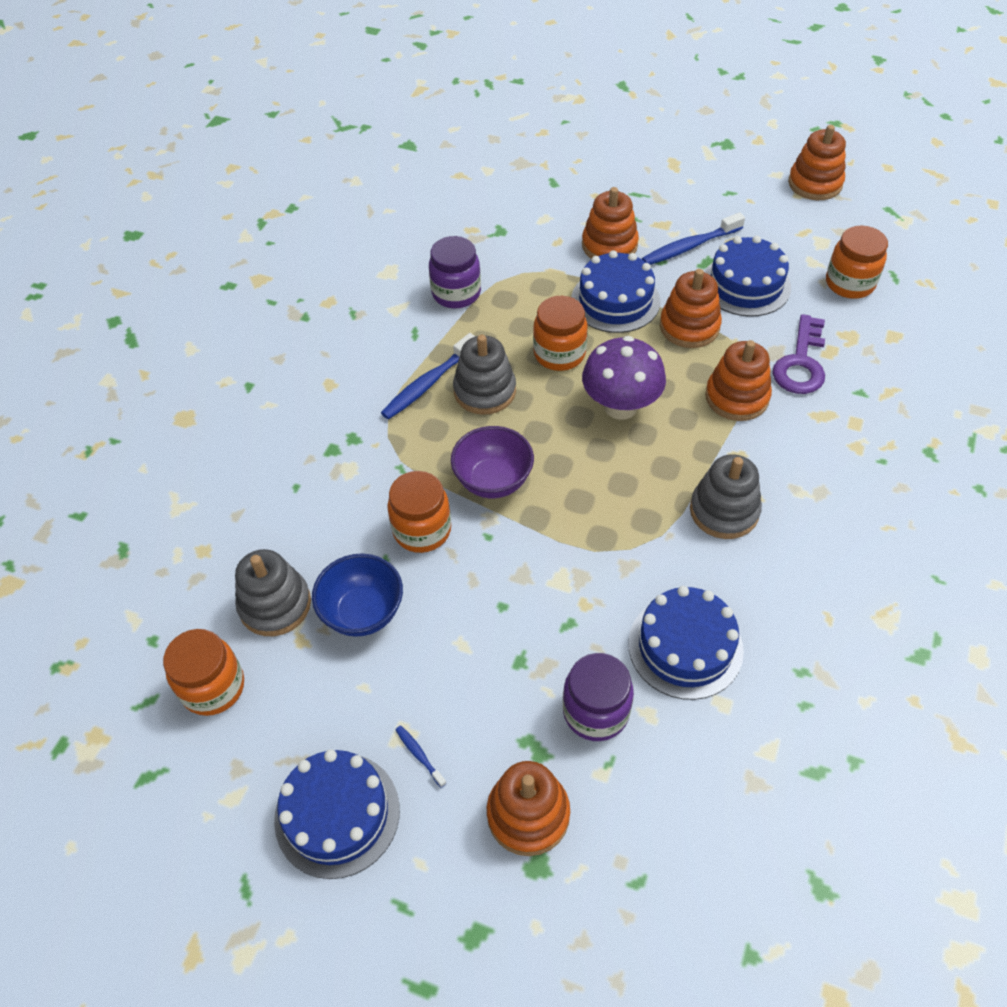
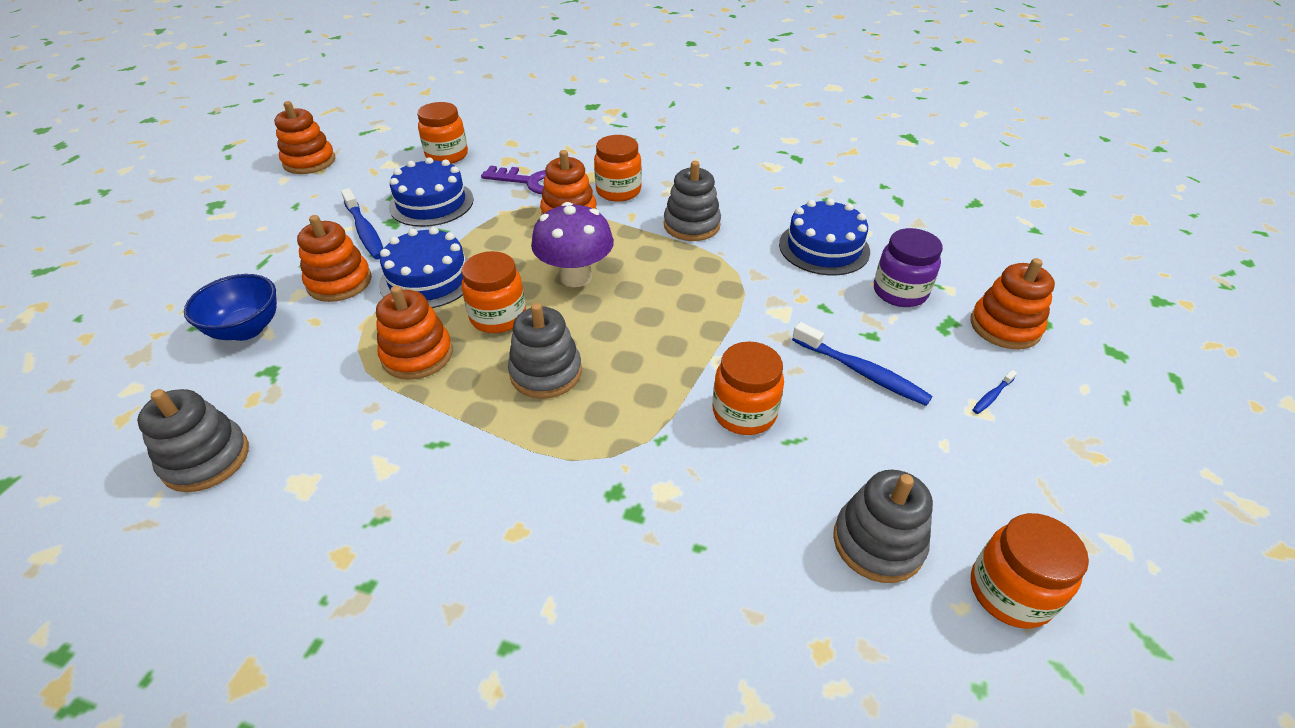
camera: 95 degrees left, 10 degrees down
(337, 814) = (1080, 451): blue cake -> none
(363, 612) = (860, 454): blue bowl -> blue bowl (246, 329)
(417, 222) = (206, 459): none -> grey stacking toy
(428, 384) = (529, 424): blue toothbrush -> blue toothbrush (862, 372)
(456, 293) = (374, 407): purple jar -> none
(493, 481) = (672, 360): purple bowl -> none
(689, 327) = (478, 235): orange stacking toy -> orange stacking toy (417, 355)
(792, 441) = (618, 191): none -> orange jar

